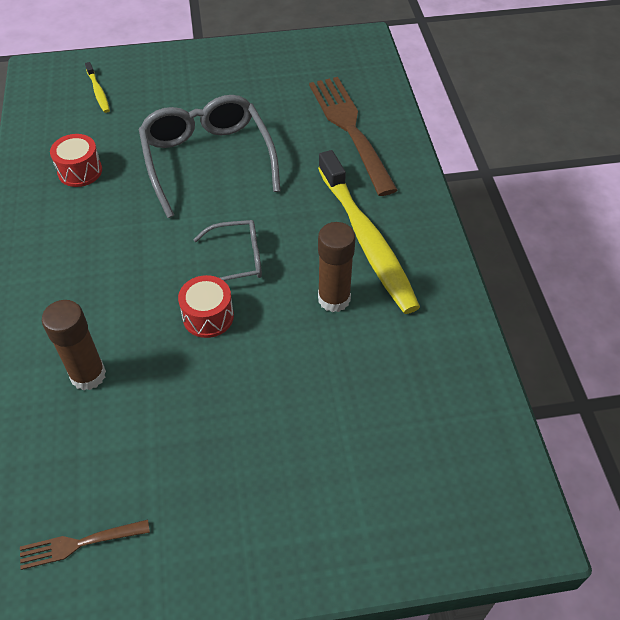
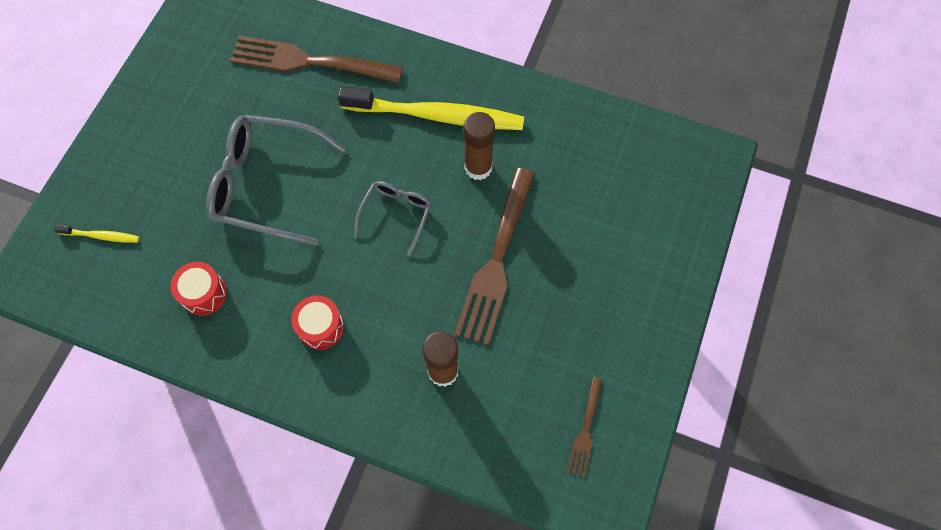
camera: 60 degrees left, 15 degrees up
(208, 316) = (440, 261): red drum -> red drum (321, 327)
(239, 363) = (496, 260): none -> brown fork

